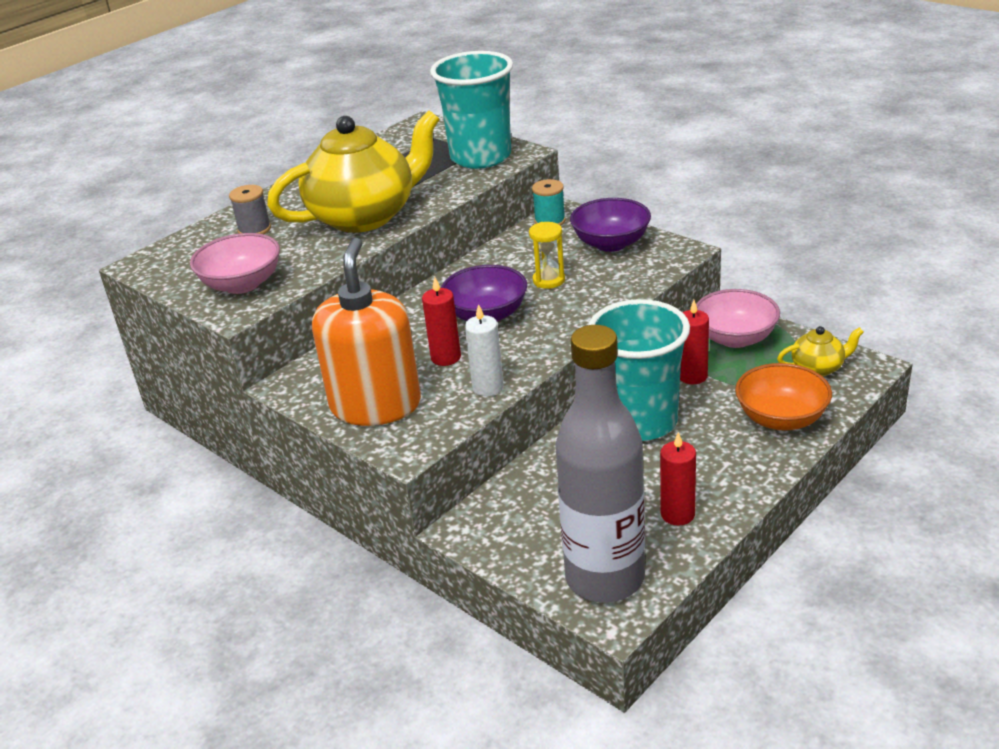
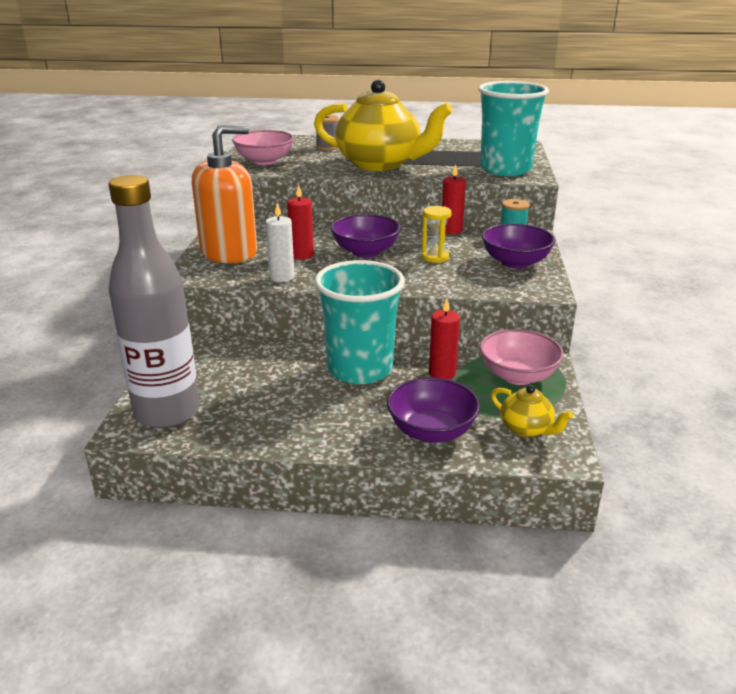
camera: 50 degrees right, 5 degrees down
(677, 514) = (262, 420): red candle -> red candle (451, 230)
(781, 418) = (431, 431): orange bowl -> purple bowl

